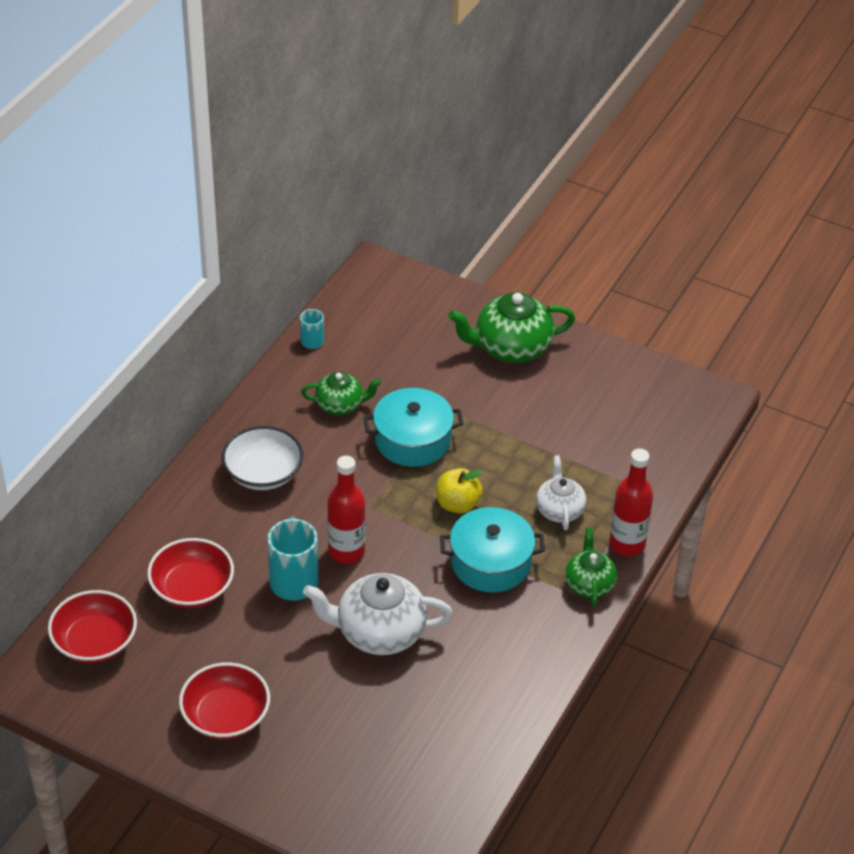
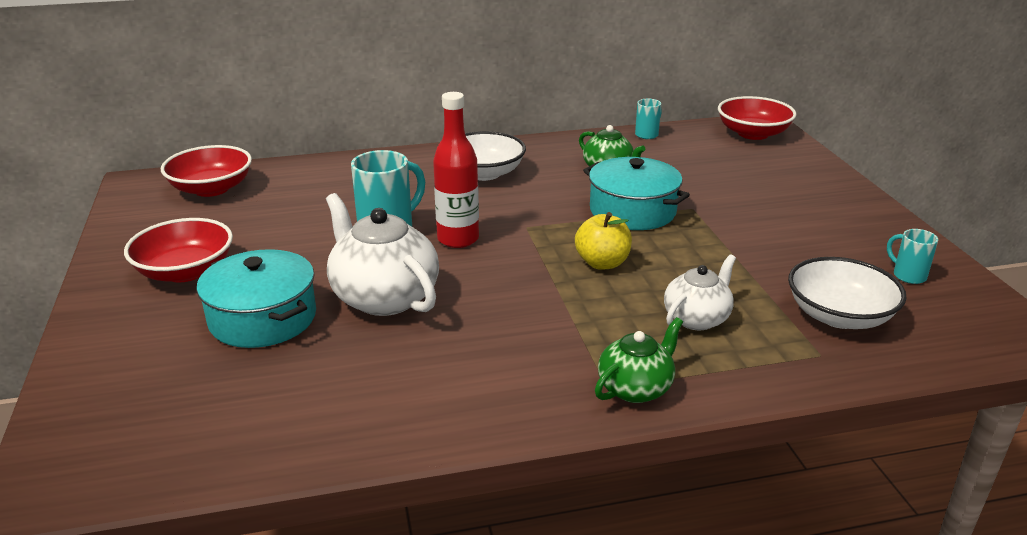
camera: 50 degrees right, 15 degrees down
(192, 588) = (319, 198): red bowl -> red bowl (753, 133)
(490, 562) = (563, 313): turquoise pot -> turquoise pot (263, 318)
(511, 347) = (820, 204): green teapot -> none
(621, 387) = (907, 275): none -> turquoise mug
(622, 451) = (839, 316): none -> white bowl
(627, 544) = (732, 384): red bottle -> none

